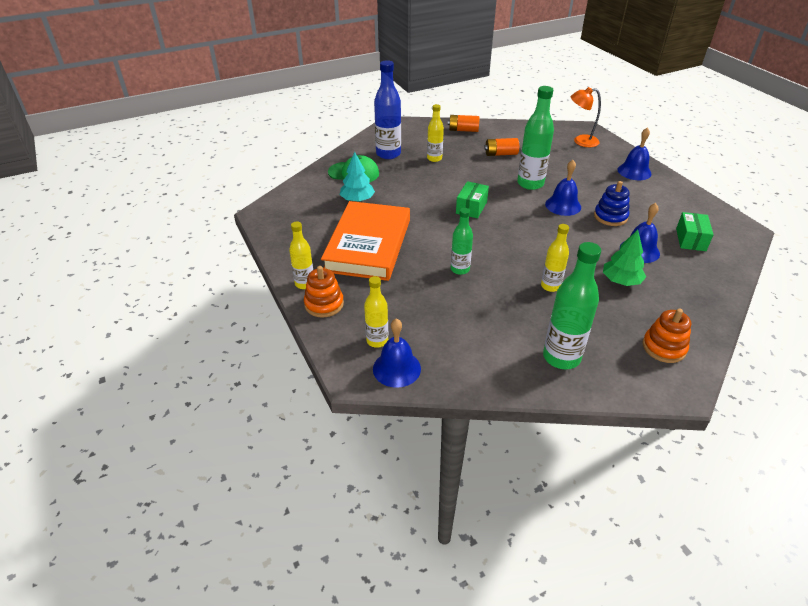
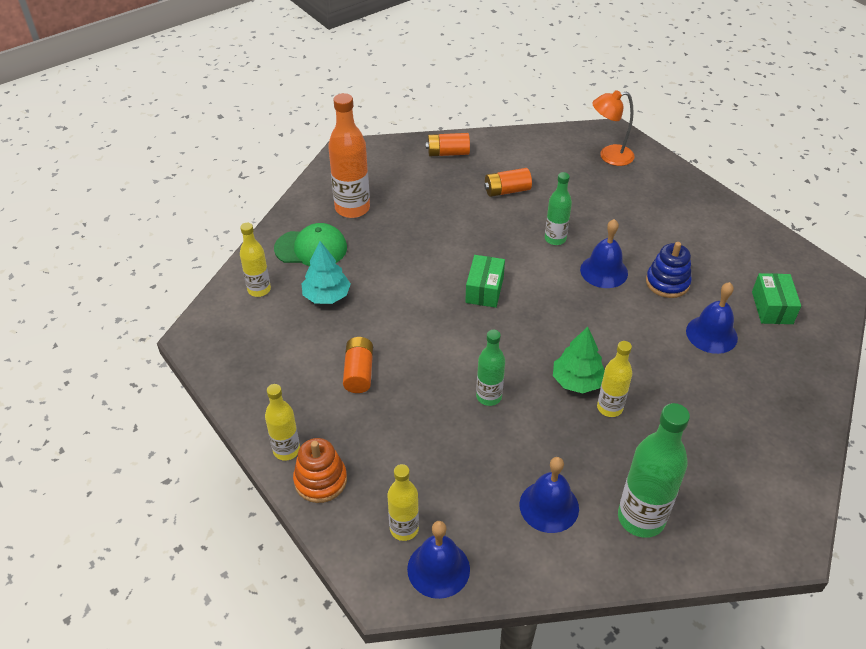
camera: 10 degrees left, 5 degrees up
(368, 245) = (358, 373): orange book -> orange battery
(388, 154) = (352, 208): blue bottle -> orange bottle
(434, 158) = (418, 209): yellow bottle -> yellow bottle (259, 290)
(530, 184) = (555, 239): green bottle -> green bottle, size x0.60
(621, 281) = (696, 387): green tree -> green tree (577, 381)
(634, 171) = (686, 201): blue bell -> blue bell (549, 506)
(664, 347) = (761, 483): orange stacking toy -> none

